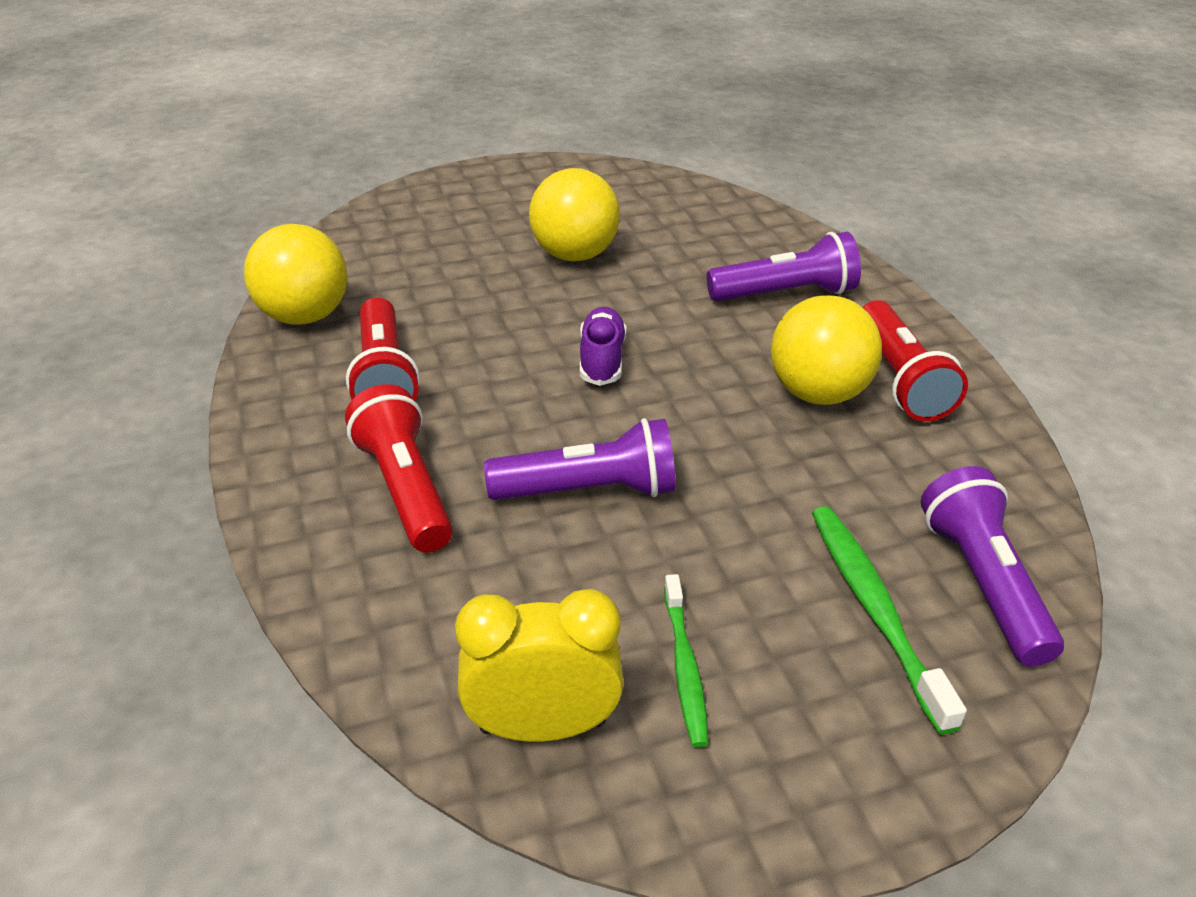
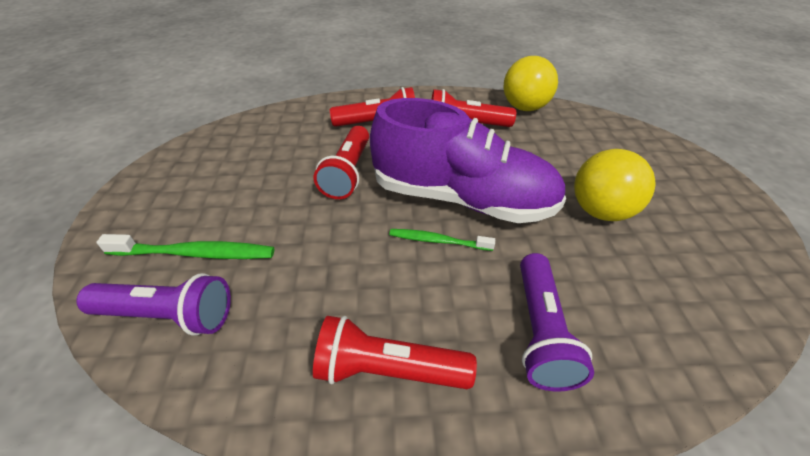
camera: 105 degrees right, 5 degrees up
(542, 726) = (229, 139): yellow clock -> none
(589, 490) = (348, 173): purple flashlight -> red flashlight
(602, 360) = (462, 199): purple shoe -> purple shoe, size x2.48
(684, 666) = (223, 178): green toothbrush -> green toothbrush (438, 241)
(817, 393) = (390, 300): yellow ball -> none

